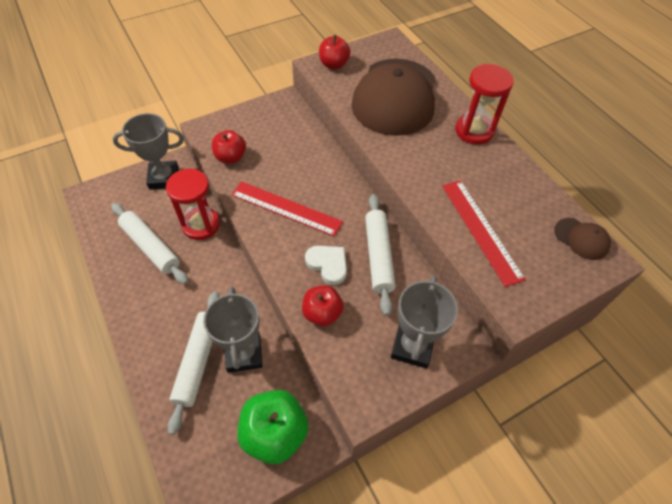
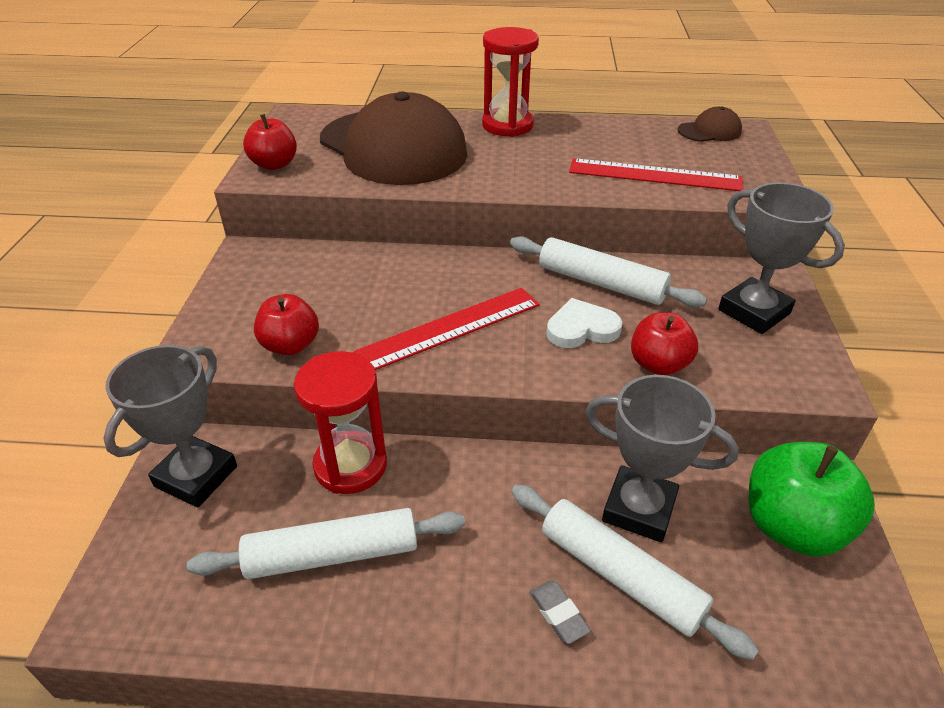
camera: 55 degrees left, 15 degrees down
(163, 345) = (558, 614): none -> grey eraser

